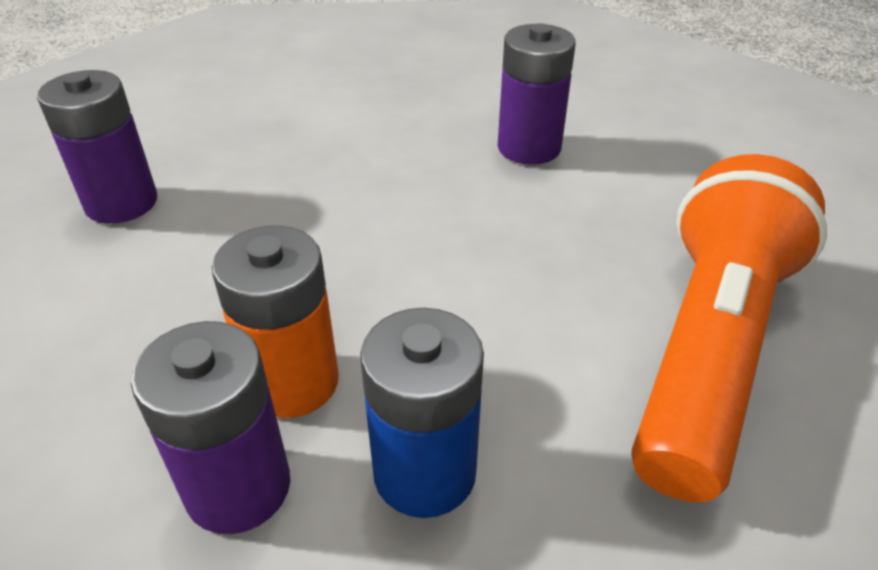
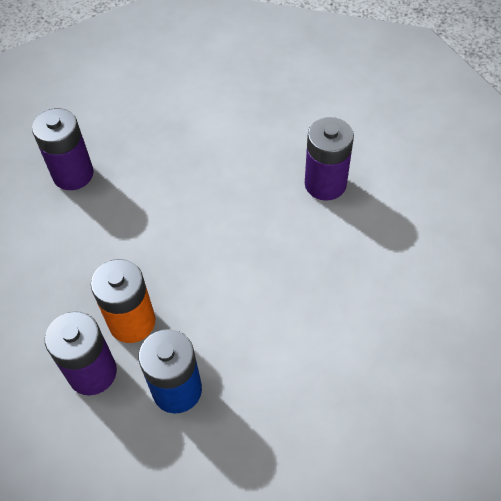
camera: 20 degrees right, 15 degrees up
(709, 350) = (352, 362): orange flashlight -> none

